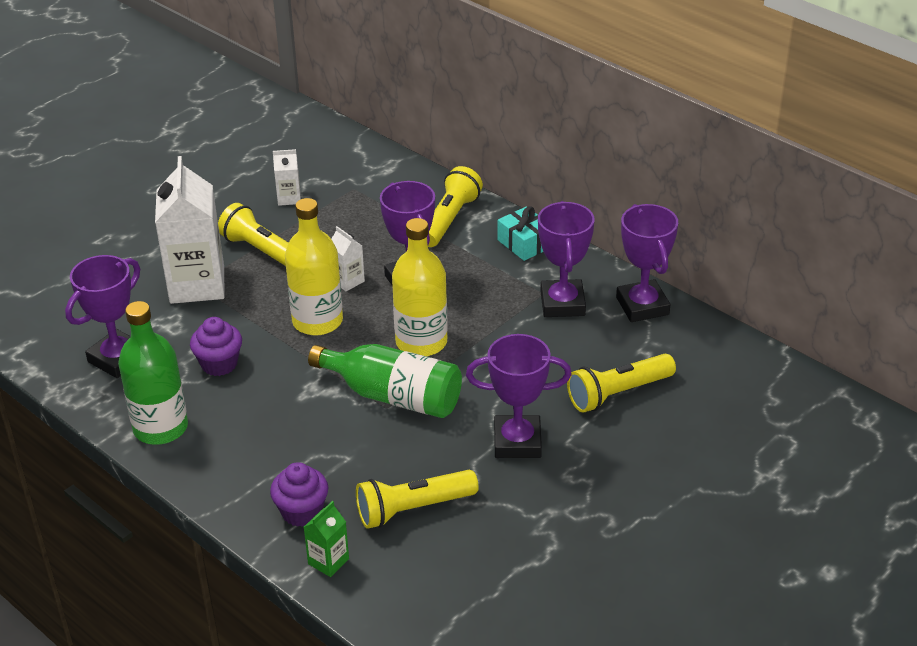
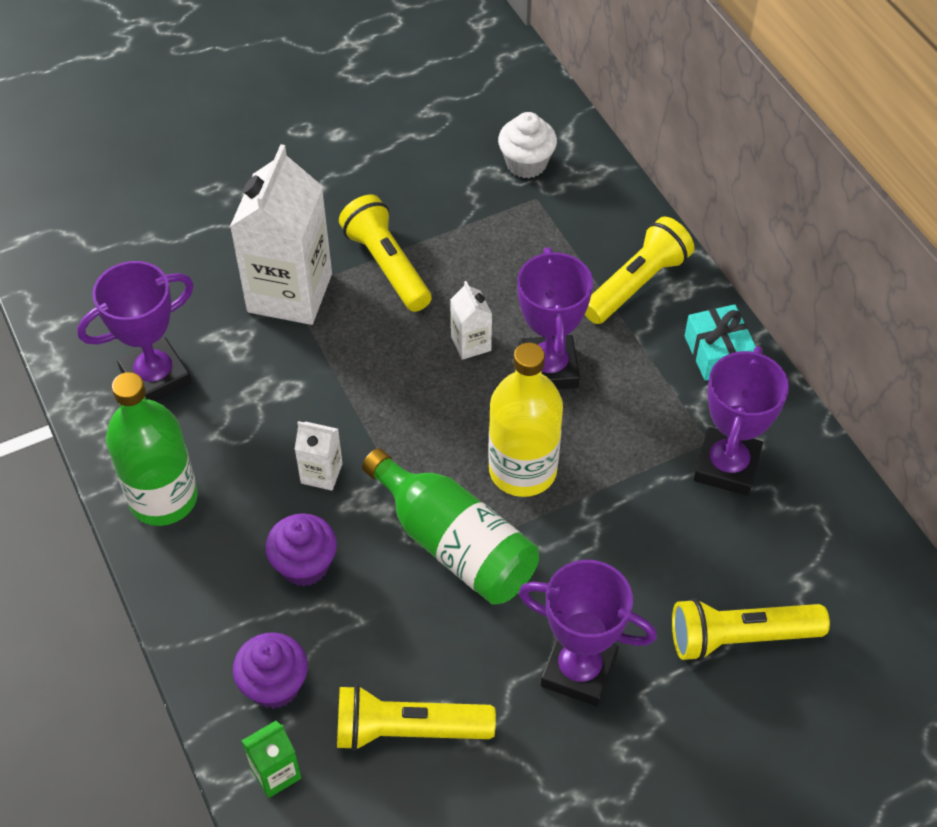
camera: 20 degrees right, 15 degrees up
(219, 364) = (268, 424): purple cupcake -> purple cupcake (304, 565)
(289, 198) = (451, 190): white carton -> white carton (321, 473)
(317, 321) = (409, 395): yellow bottle -> none
(336, 170) = (526, 163): none -> white cupcake
(642, 306) = (831, 504): purple trophy -> none

